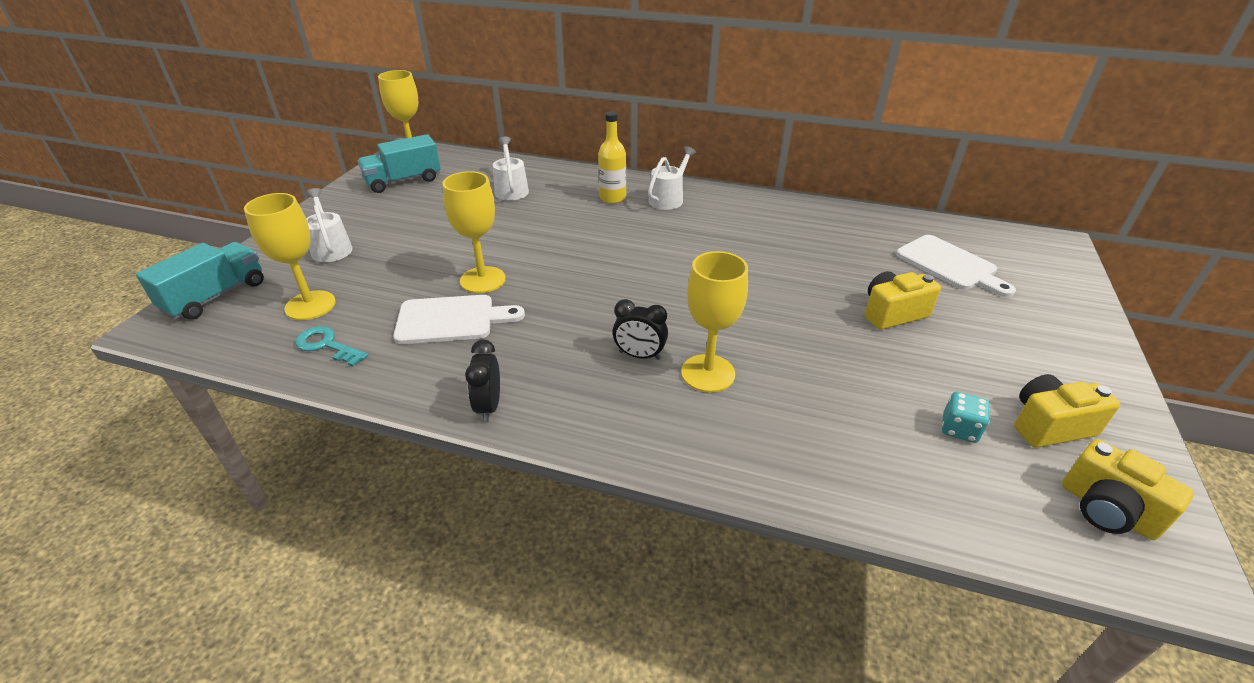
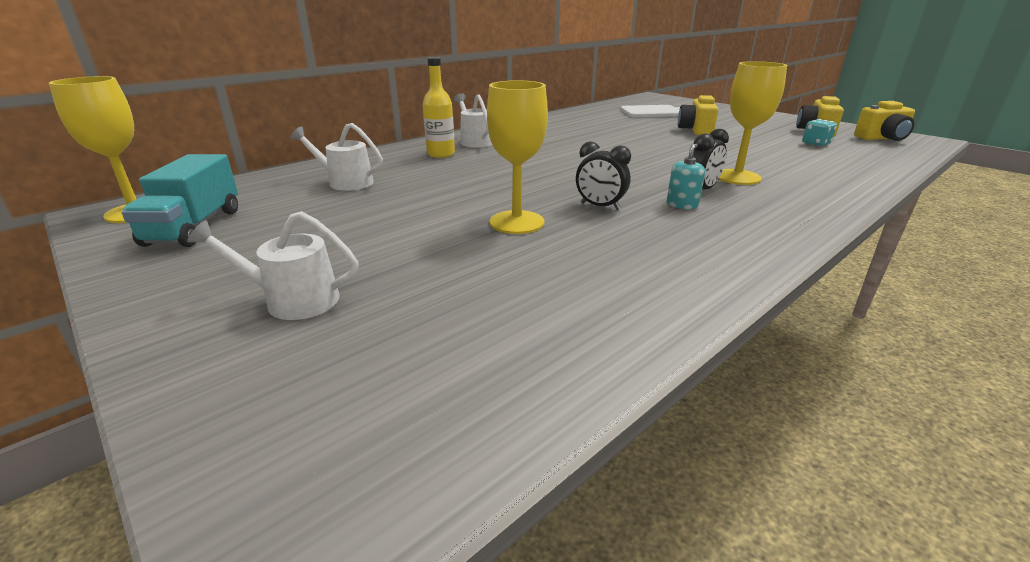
camera: 60 degrees left, 10 degrees down
(215, 296) = (276, 444): turquoise truck -> none
(310, 305) = (443, 335): yellow goblet -> none
(327, 345) = (567, 333): turquoise key -> none
(451, 320) = (580, 248): white cutting board -> none
(489, 406) = (751, 254): black clock -> black clock (600, 206)
(584, 350) = (682, 205): none -> turquoise soap dispenser

